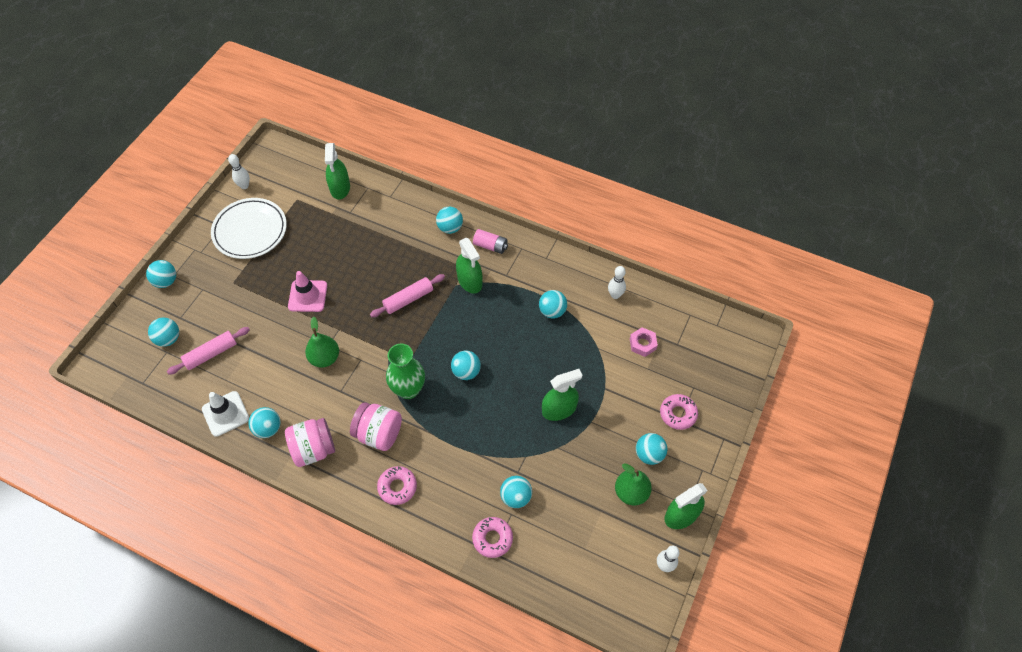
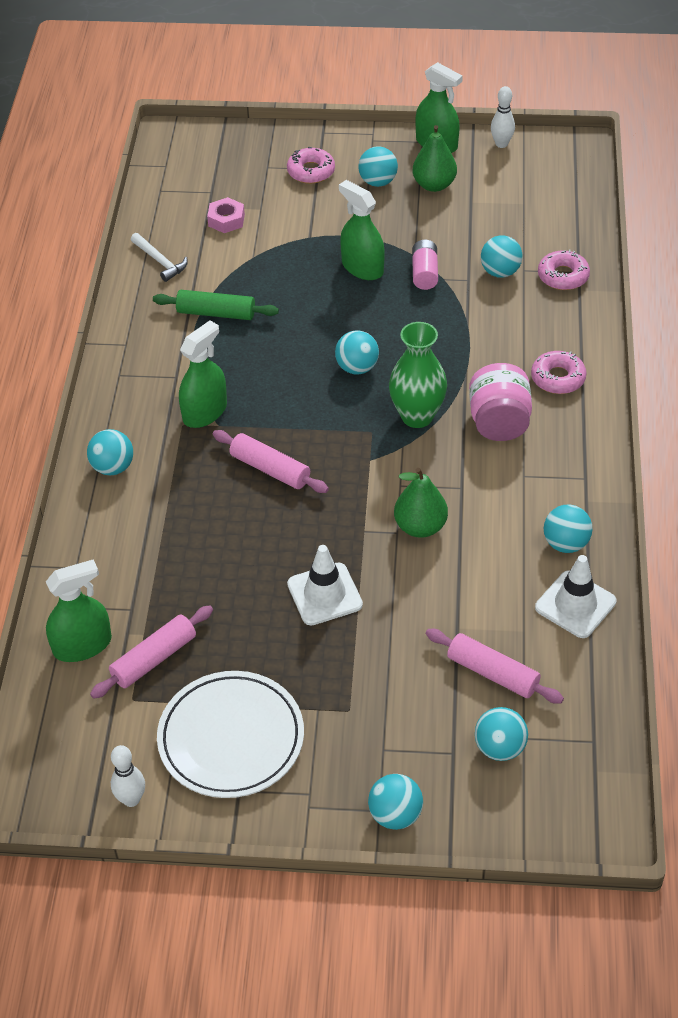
camera: 110 degrees left, 10 degrees down
(308, 296) = (324, 594): pink traffic cone -> white traffic cone
(313, 449) = (563, 480): pink jar -> none
(314, 213) = (154, 659): none -> pink rolling pin
(490, 246) = (129, 409): pink battery -> pink battery (424, 273)
(552, 311) = (216, 313): turquoise ball -> green rolling pin
(615, 295) = (160, 261): white bowling pin -> white hammer

